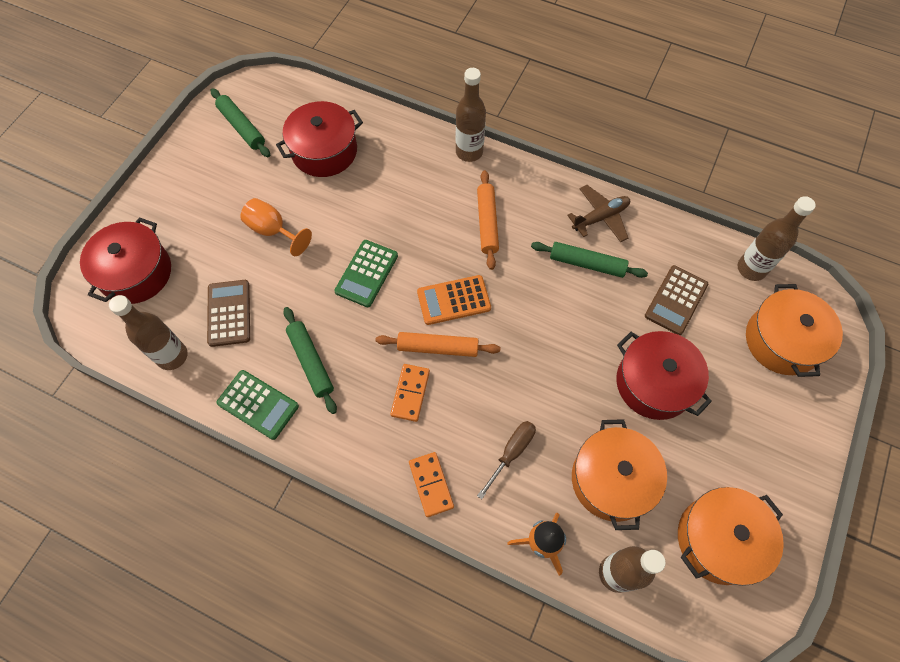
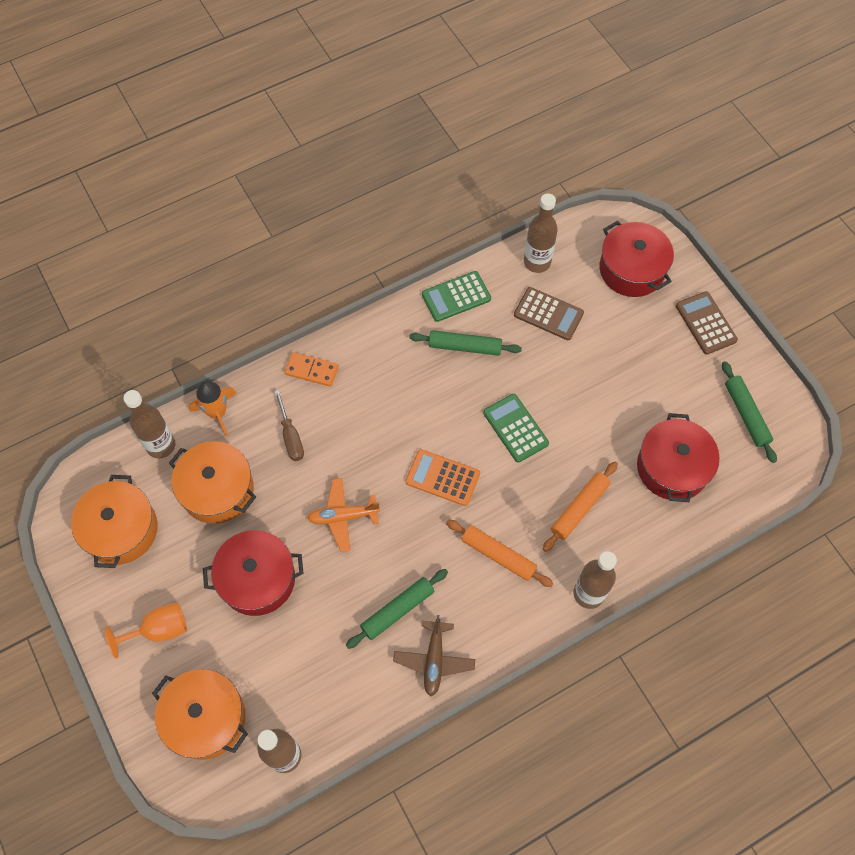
camera: 125 degrees right, 0 degrees up
(242, 127) = (746, 414): green rolling pin -> green rolling pin turned 75 degrees clockwise
(273, 230) = (608, 382): orange goblet -> orange goblet (159, 630)
(410, 393) = (388, 398): orange domino -> none
(438, 347) = (410, 440): orange rolling pin -> orange rolling pin (579, 509)
(454, 300) = (442, 478): orange calculator -> orange calculator turned 90 degrees counterclockwise
(548, 354) = (343, 516): none -> orange plane
(676, 300) = (308, 659): brown calculator -> brown calculator (705, 323)

